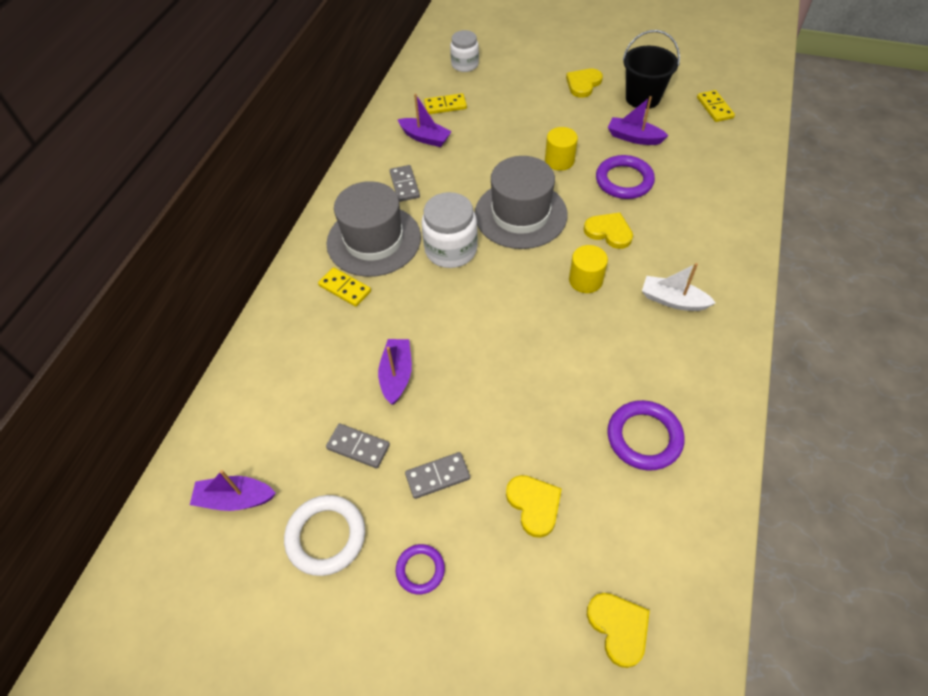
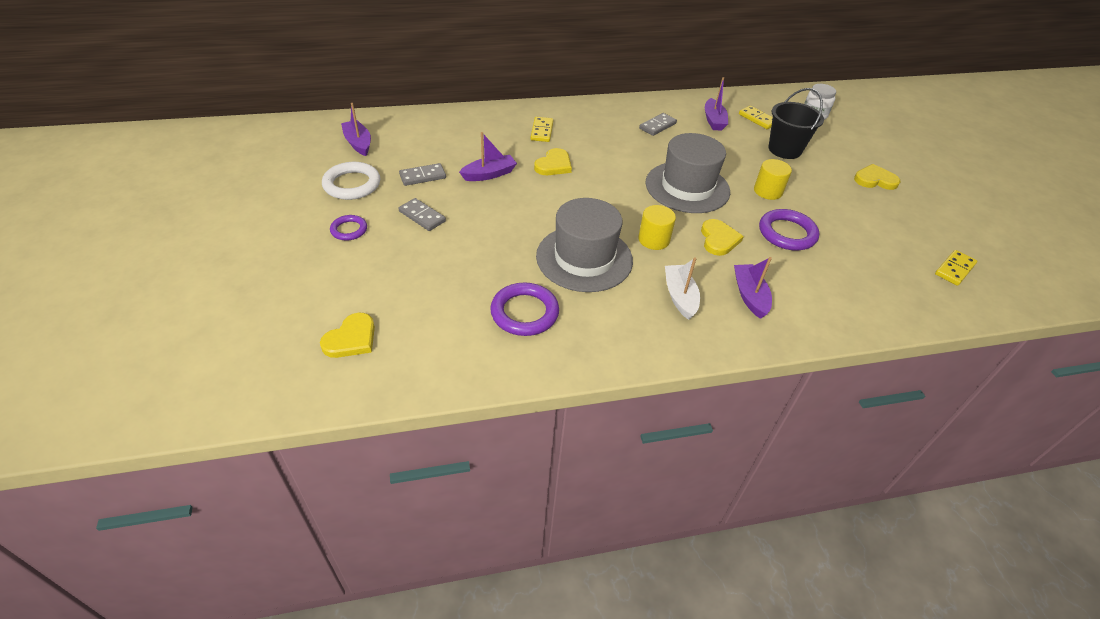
camera: 55 degrees right, 10 degrees down
(358, 447) = (422, 176): grey domino -> grey domino turned 75 degrees clockwise
(374, 240) = (594, 129): grey hat -> grey hat (584, 258)
(451, 250) = (618, 164): white jar -> none
(534, 505) = (427, 268): yellow heart -> yellow heart (554, 165)
(634, 137) = (846, 226): purple boat -> purple boat (749, 296)
(642, 98) = (904, 219): black bucket -> black bucket (784, 149)

